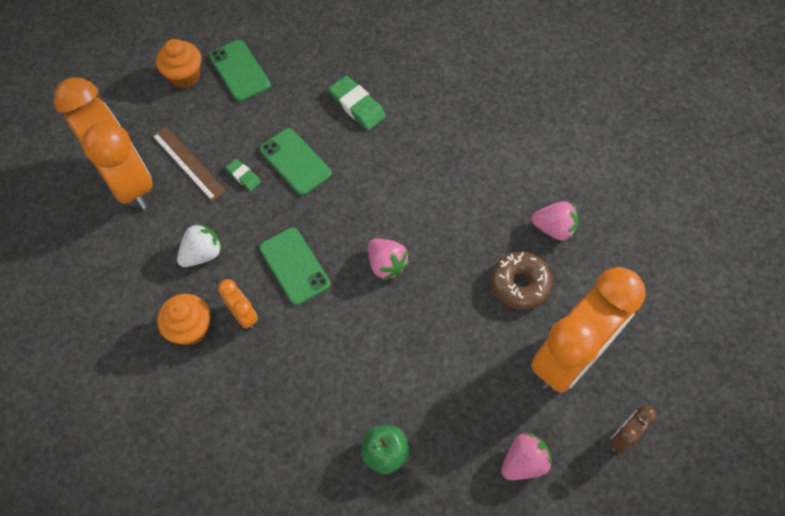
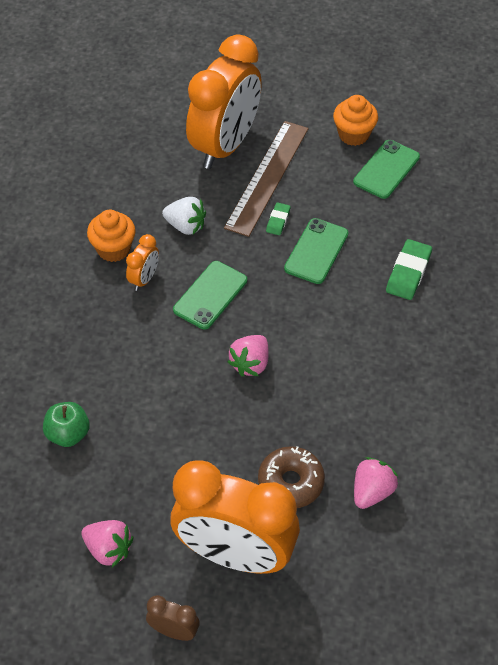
camera: 65 degrees right, 10 degrees down
(188, 163) = (267, 177): brown ruler -> brown ruler, size x1.55
(554, 228) = (372, 492): pink strawberry -> pink strawberry turned 135 degrees counterclockwise

